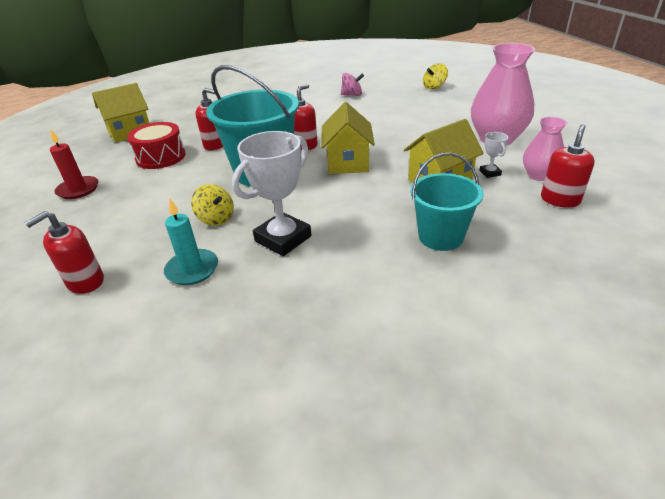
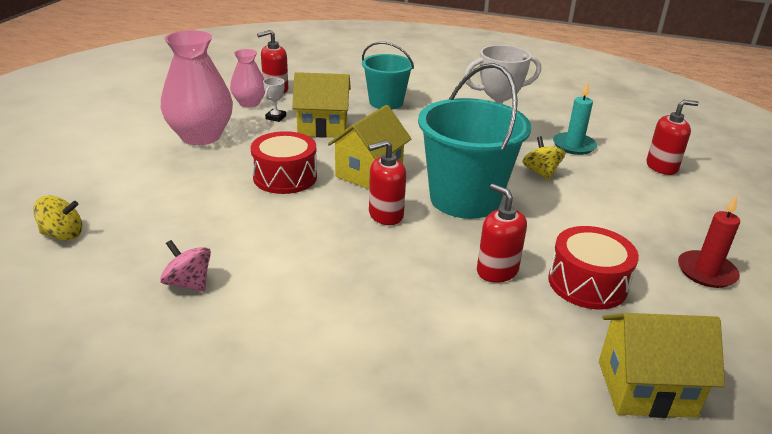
camera: 150 degrees left, 5 degrees down
(393, 140) = (285, 177): none -> red drum

